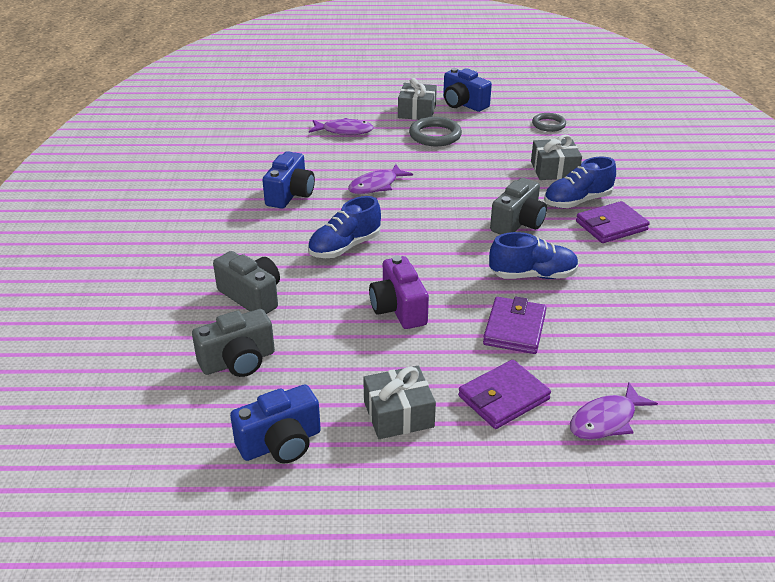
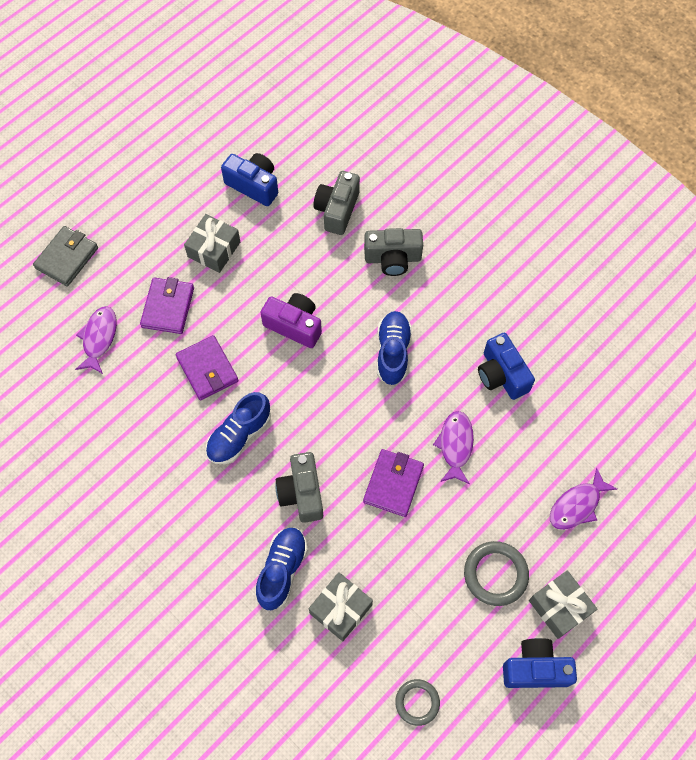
camera: 135 degrees right, 30 degrees up
(281, 443) = (254, 185): blue camera -> blue camera turned 105 degrees clockwise
(581, 529) = (67, 258): none -> grey wallet
(611, 226) = (229, 555): purple wallet -> purple wallet (393, 484)

